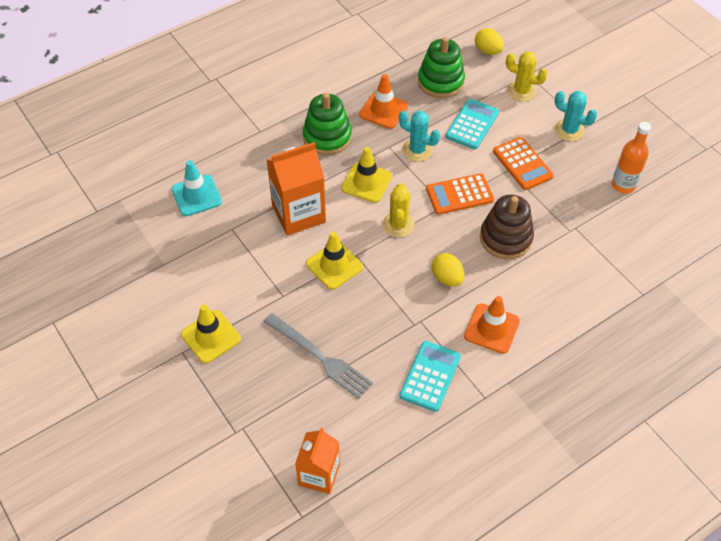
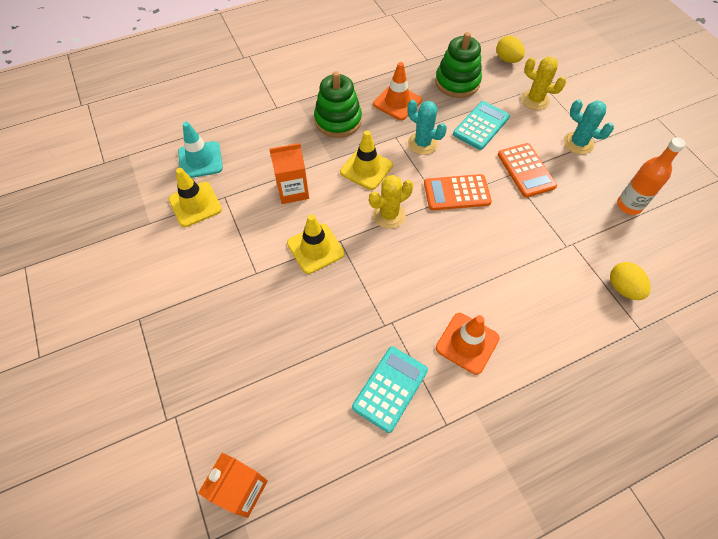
camera: 10 degrees right, 5 degrees up
(211, 337) = (172, 306): yellow traffic cone -> yellow traffic cone (195, 204)
(298, 214) = (293, 191): orange carton -> orange carton, size x0.66
(320, 357) = (277, 346): grey fork -> none
(398, 224) = (389, 215): yellow cactus -> yellow cactus turned 45 degrees clockwise
(447, 278) = (428, 279): yellow egg -> yellow egg (622, 288)
(505, 238) = (497, 245): brown stacking toy -> none

